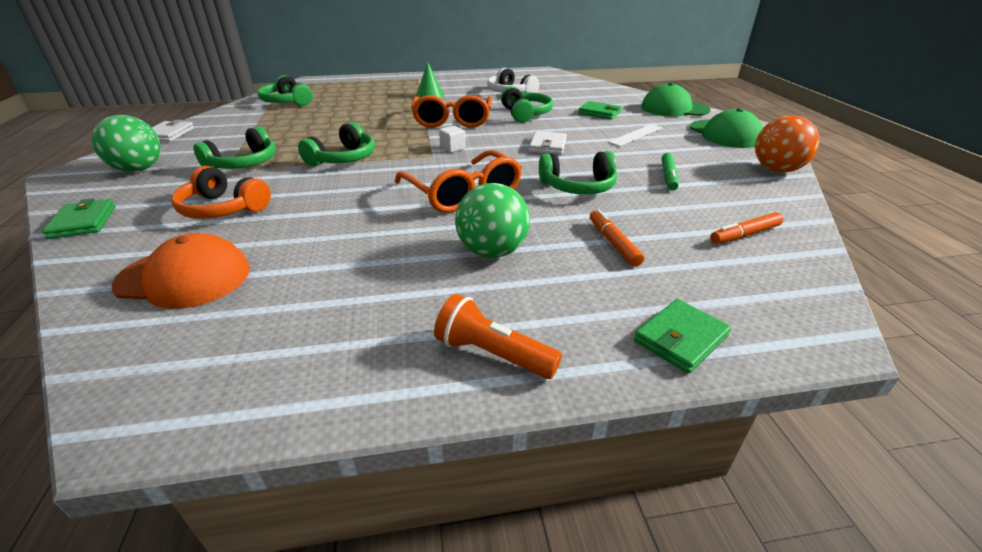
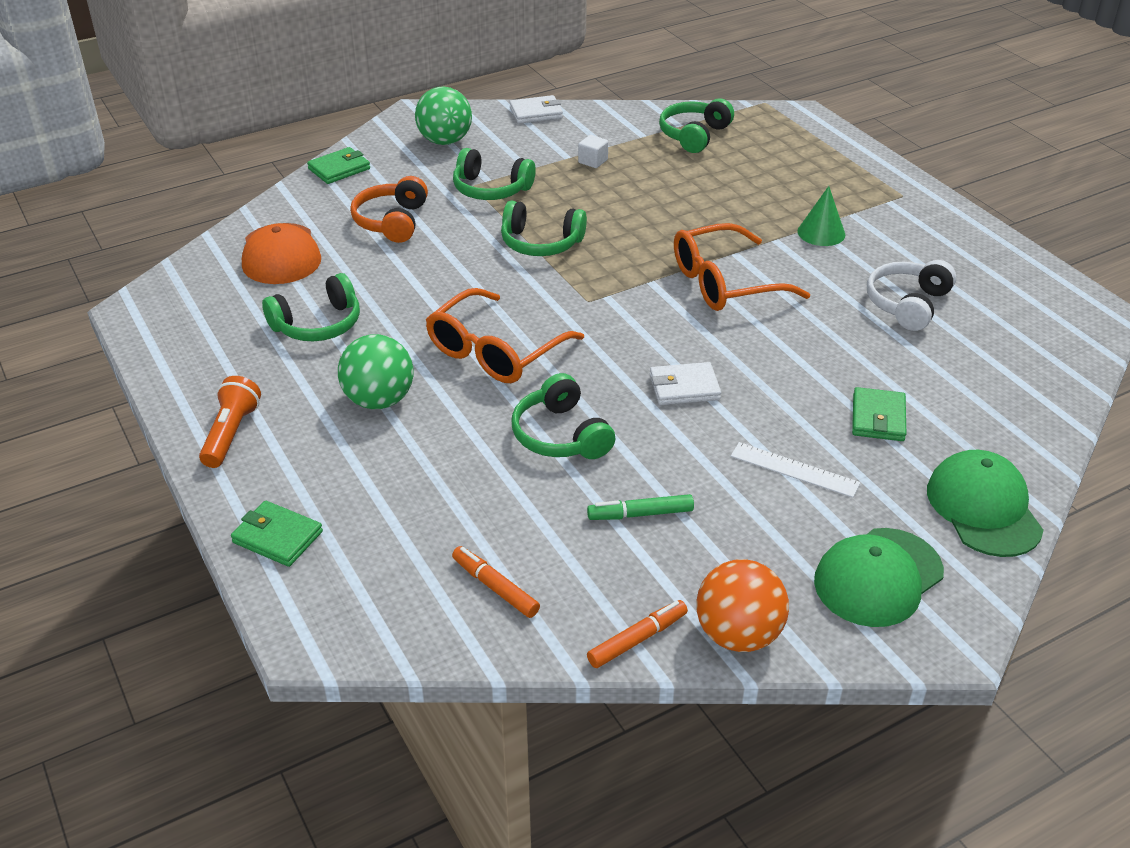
camera: 70 degrees right, 5 degrees up
(452, 148) = (622, 310): white cube -> white cube (593, 161)
(525, 114) = (808, 342): green headphones -> green headphones (318, 324)
(613, 243) = (429, 480): orange marker -> orange marker (637, 639)

